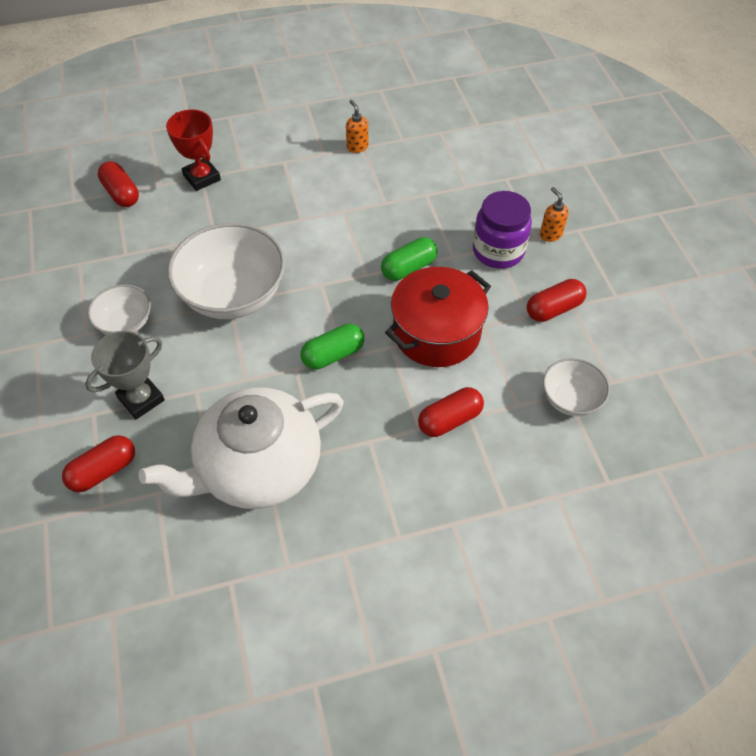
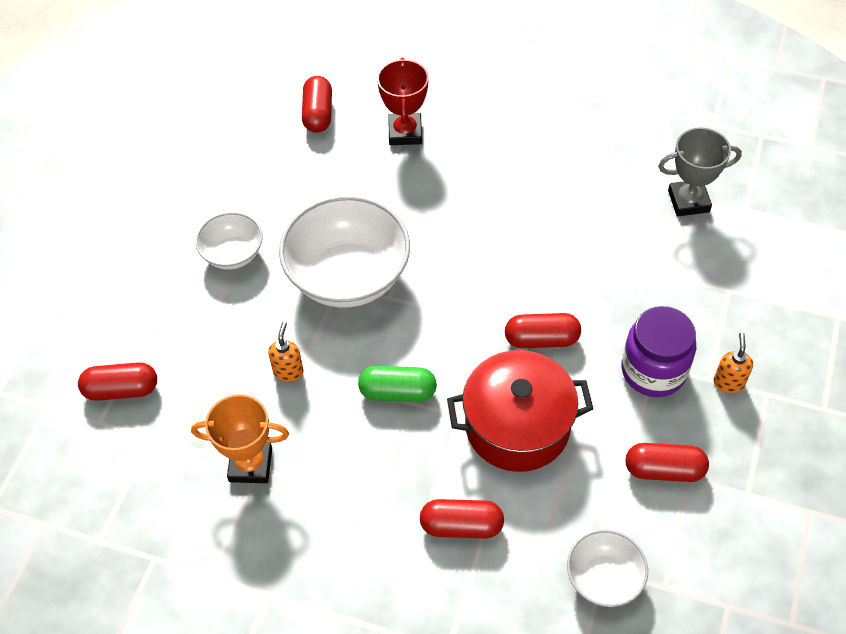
camera: 35 degrees right, 0 degrees up
(141, 399) = (196, 338): grey trophy -> grey trophy (688, 201)
(258, 467) = (250, 465): white teapot -> orange trophy
(357, 147) = (589, 172): orange soap dispenser -> orange soap dispenser (288, 371)
(408, 268) = (541, 339): green capsule -> red capsule

